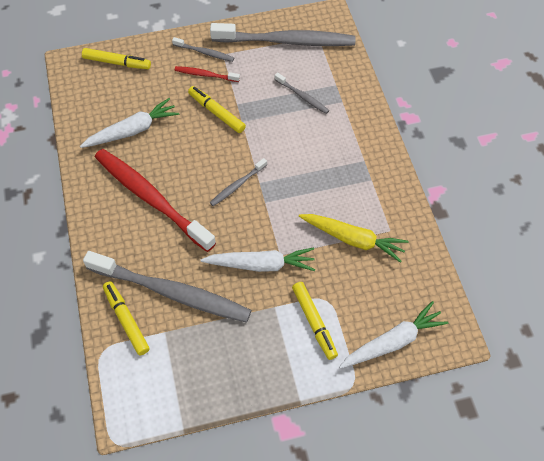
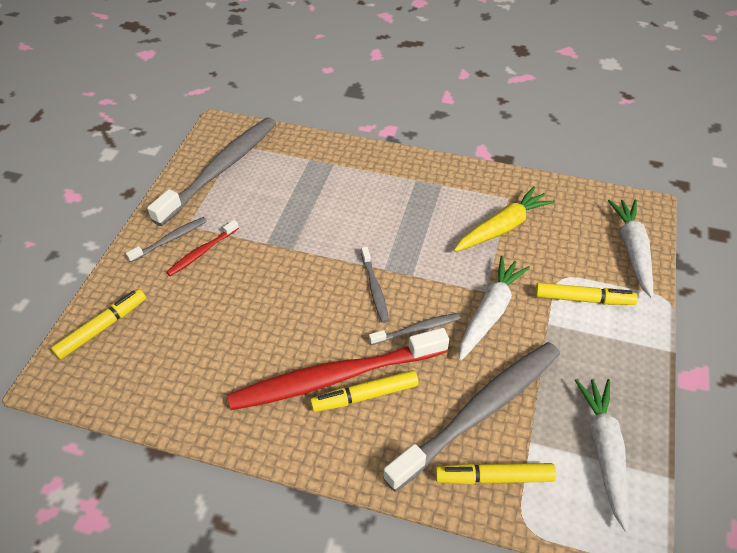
camera: 60 degrees left, 10 degrees down
(132, 130) = (220, 355): white carrot -> white carrot (604, 452)
(217, 113) = (264, 265): yellow marker -> yellow marker (365, 395)
(302, 96) = (302, 188): grey toothbrush -> grey toothbrush (416, 329)

